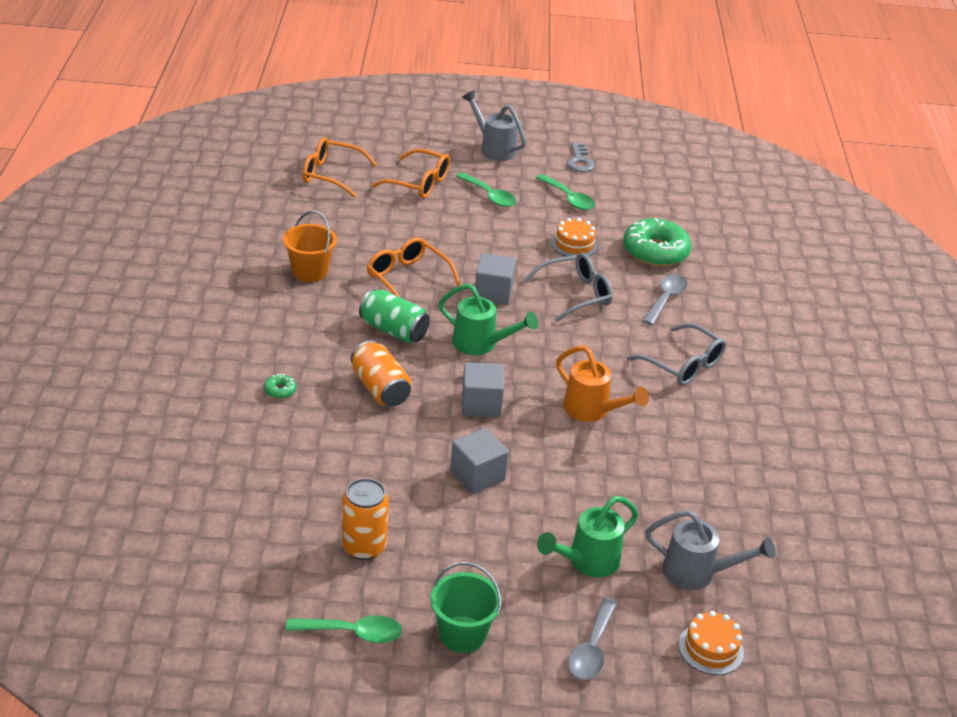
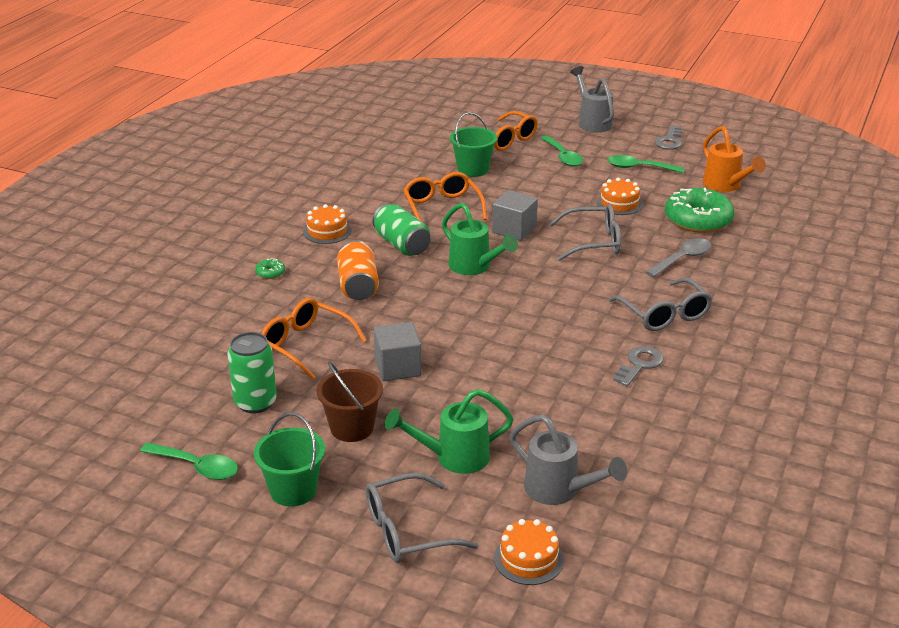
camera: 25 degrees right, 5 degrees down
(307, 328) = (327, 231): none -> orange cake
(310, 271) = (359, 191): orange bucket -> none
(331, 175) = (429, 125): orange glasses -> orange glasses (305, 345)
(364, 547) = (255, 403): orange can -> green can
(410, 225) = (473, 169): none -> green bucket
(475, 553) = (352, 428): none -> brown bucket
(481, 404) = (441, 313): grey cube -> none
(569, 198) = (638, 168): green spoon -> green spoon turned 120 degrees clockwise
(592, 411) = (545, 336): orange watering can -> orange watering can (725, 186)
(592, 649) = (407, 531): grey spoon -> grey glasses
(691, 424) = (639, 364): none -> grey key

